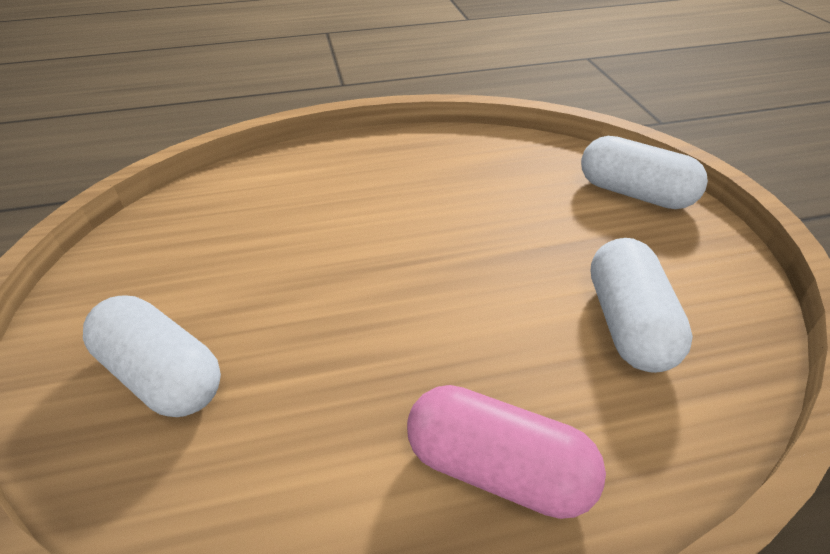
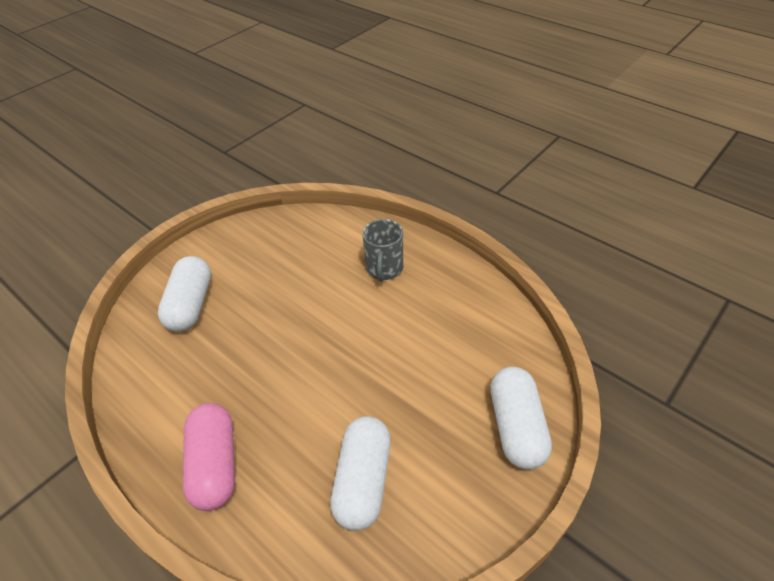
camera: 55 degrees right, 5 degrees up
(348, 180) = (384, 269): none -> grey mug
(628, 323) = (363, 480): white capsule -> white capsule turned 45 degrees counterclockwise

